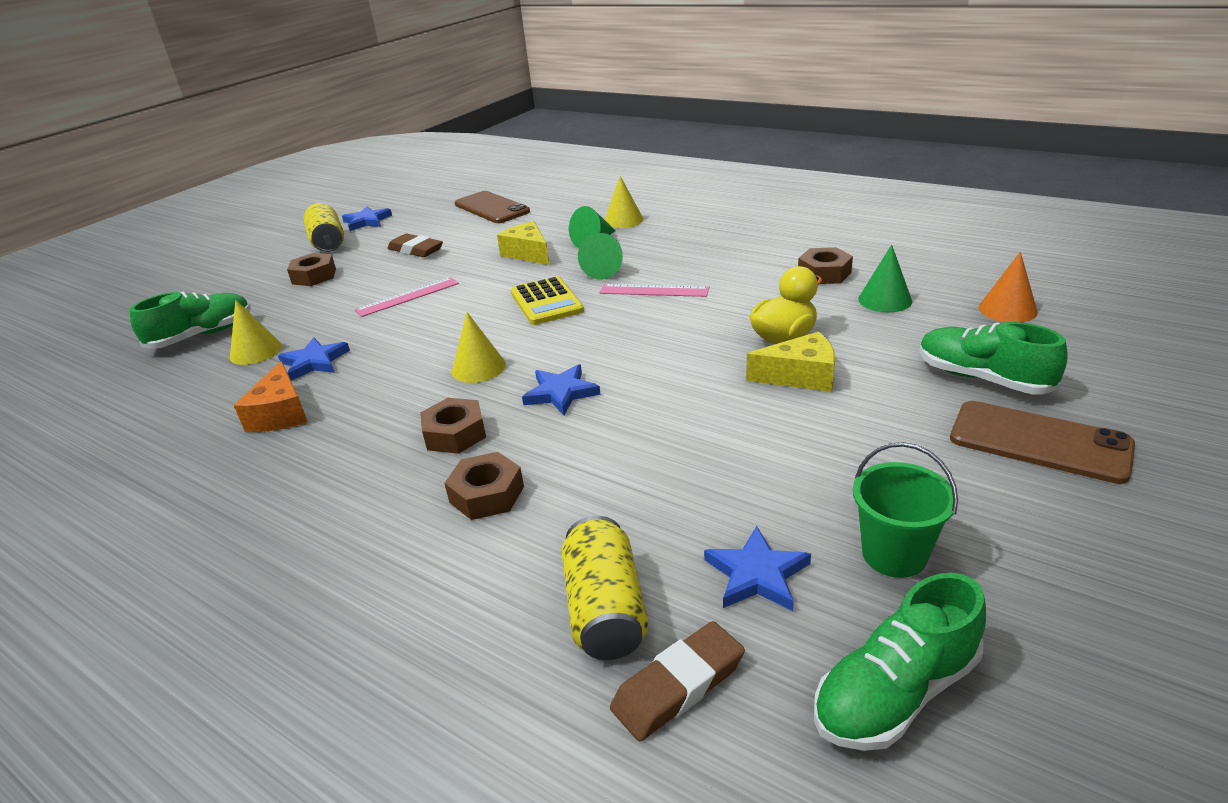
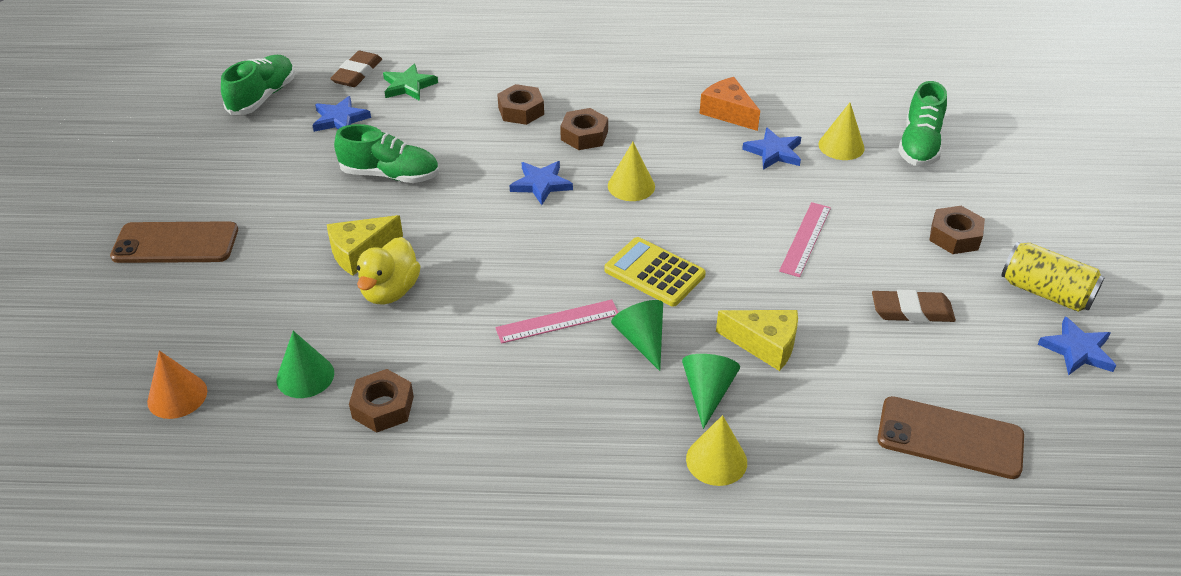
camera: 145 degrees right, 10 degrees up
(605, 609) = (408, 86): yellow can -> green star
(894, 554) = (269, 148): green bucket -> none
(982, 378) = (210, 292): green shoe -> green shoe (390, 175)

